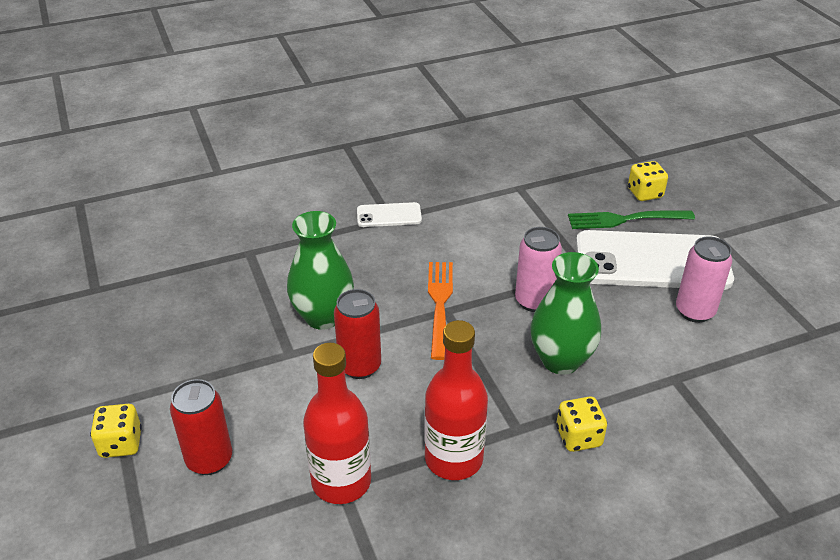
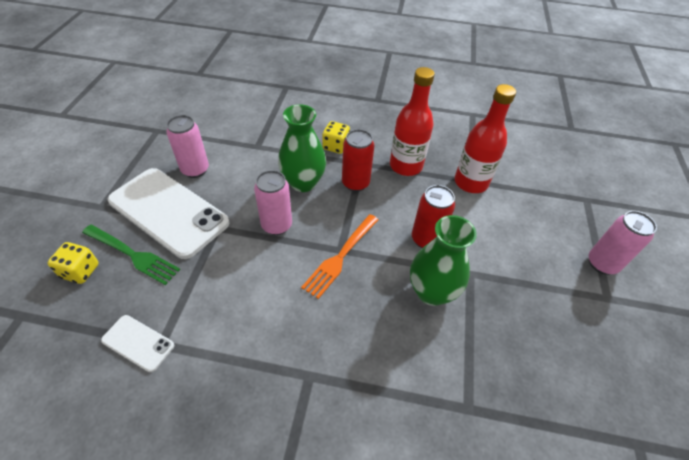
camera: 150 degrees left, 10 degrees up
(121, 443) = (602, 264): yellow dice -> pink can
(209, 459) = (543, 227): red can -> red can (355, 183)
(389, 215) = (307, 380): white phone -> white phone (138, 343)

